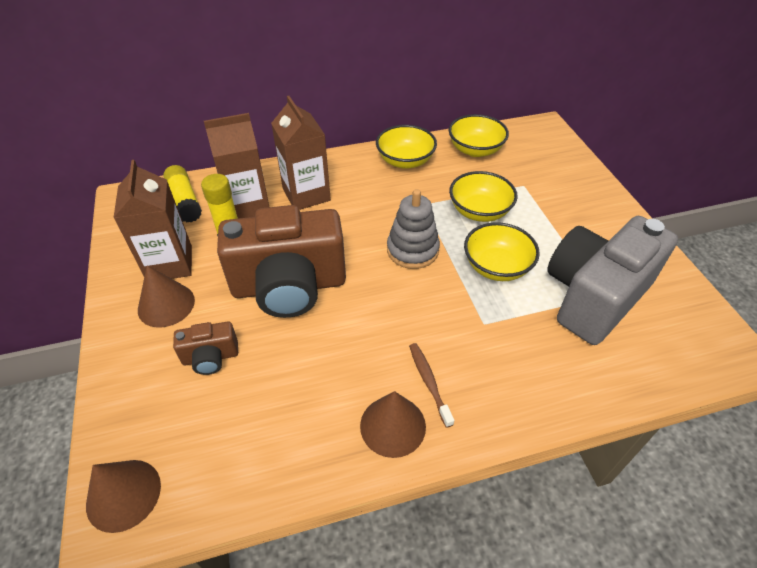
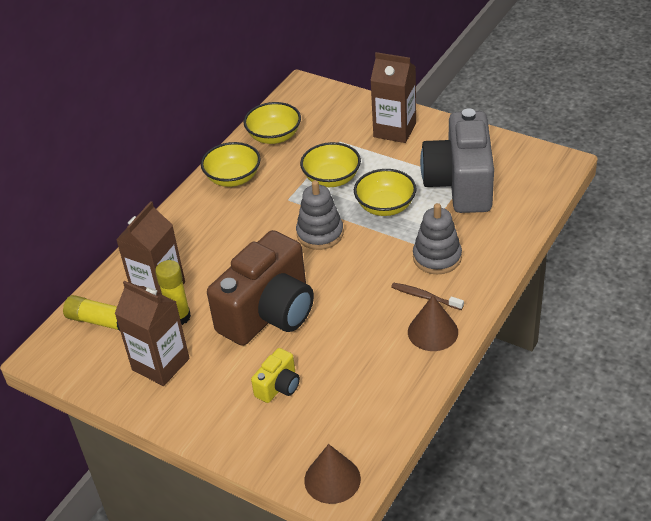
camera: 40 degrees left, 5 degrees down
(166, 305) = (200, 386): brown cone -> none
(210, 357) = (278, 386): brown camera -> yellow camera
(306, 194) = (192, 251): brown carton -> brown carton (394, 130)
(487, 351) = (437, 257): none -> grey stacking toy

